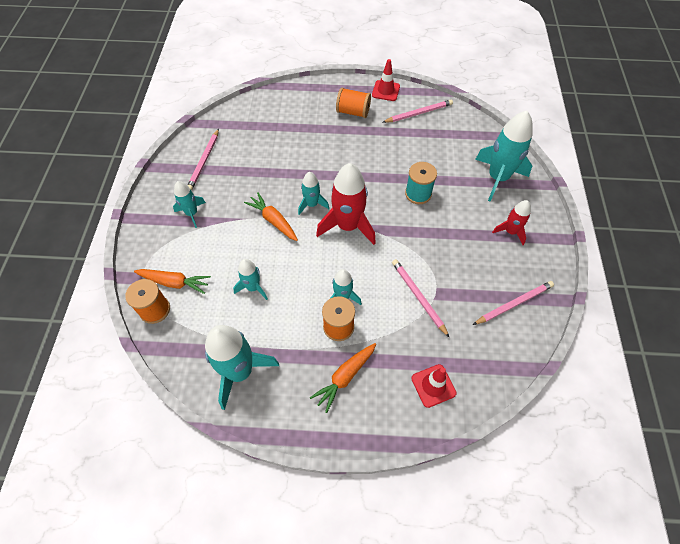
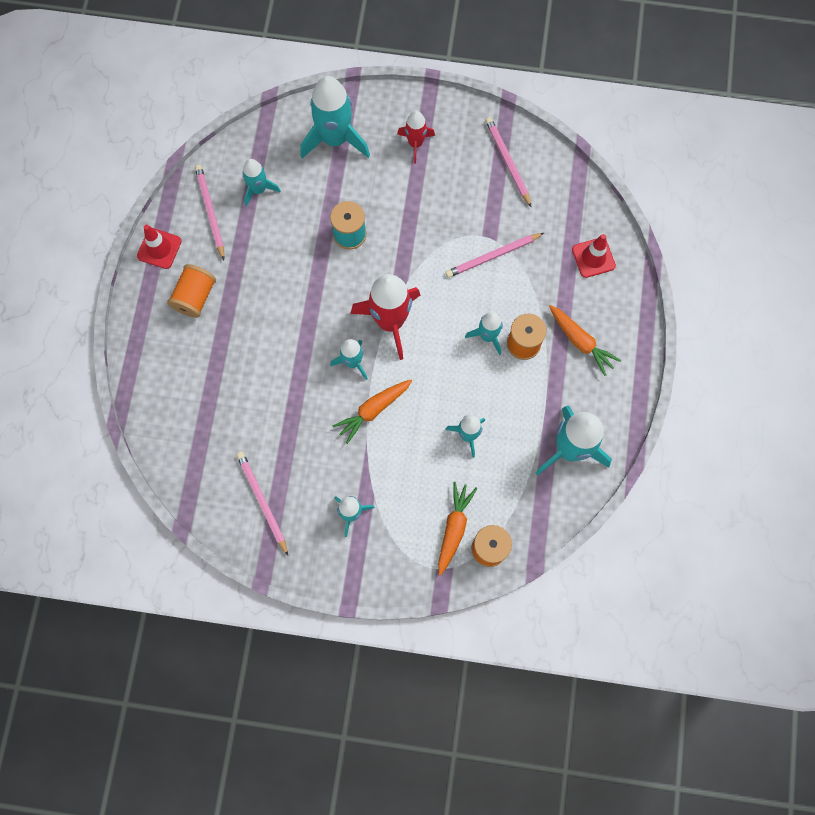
camera: 85 degrees left, 15 degrees up
(204, 161) = (262, 502): pink pencil -> pink pencil turned 135 degrees counterclockwise
(442, 137) = (259, 189): none -> turquoise rocket

